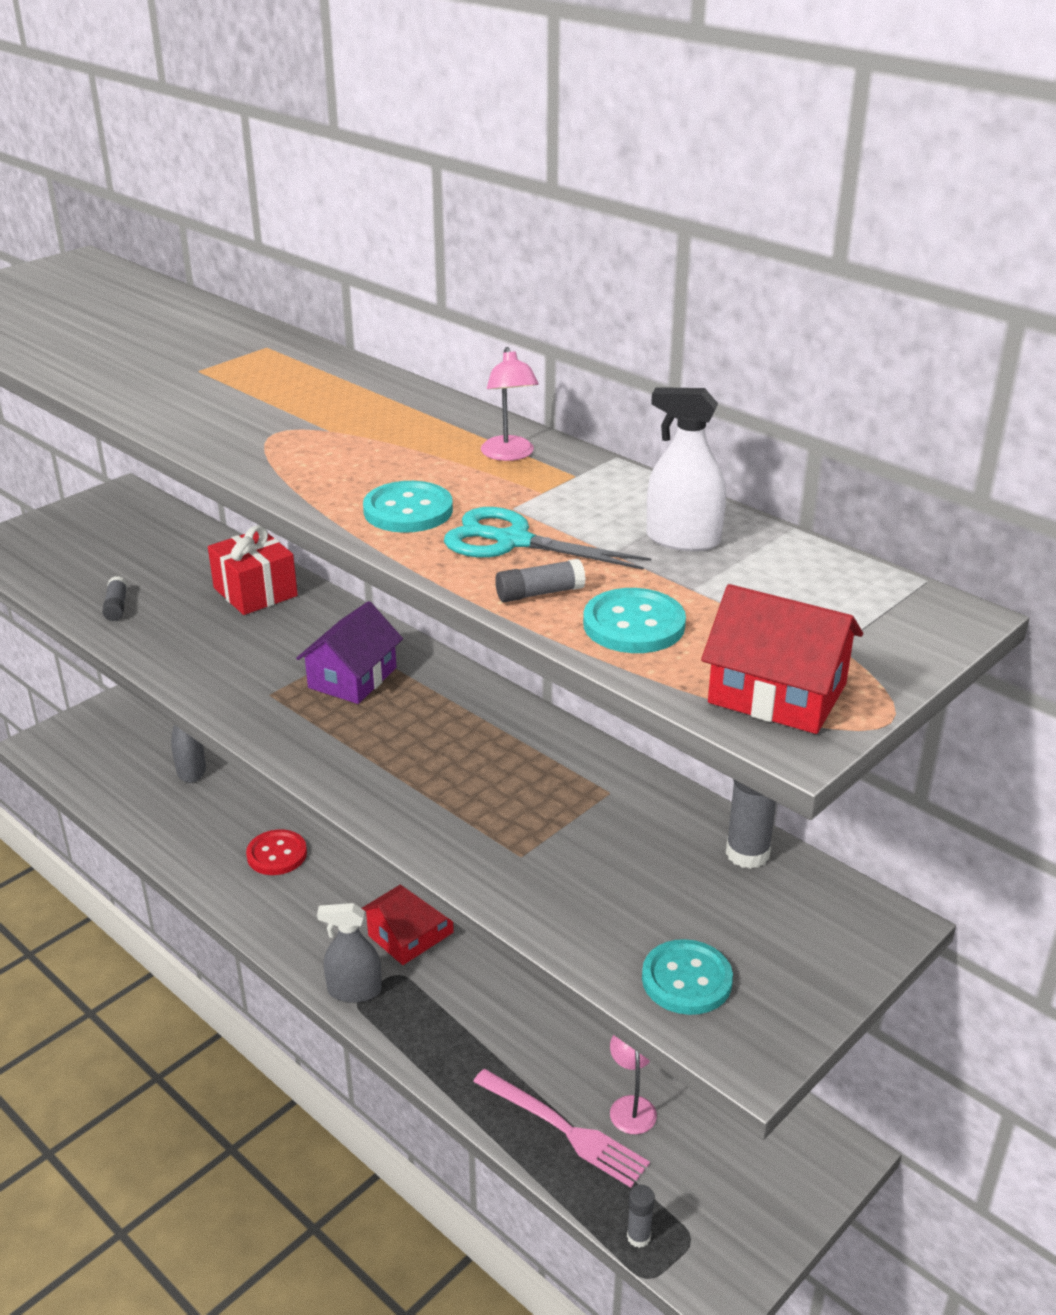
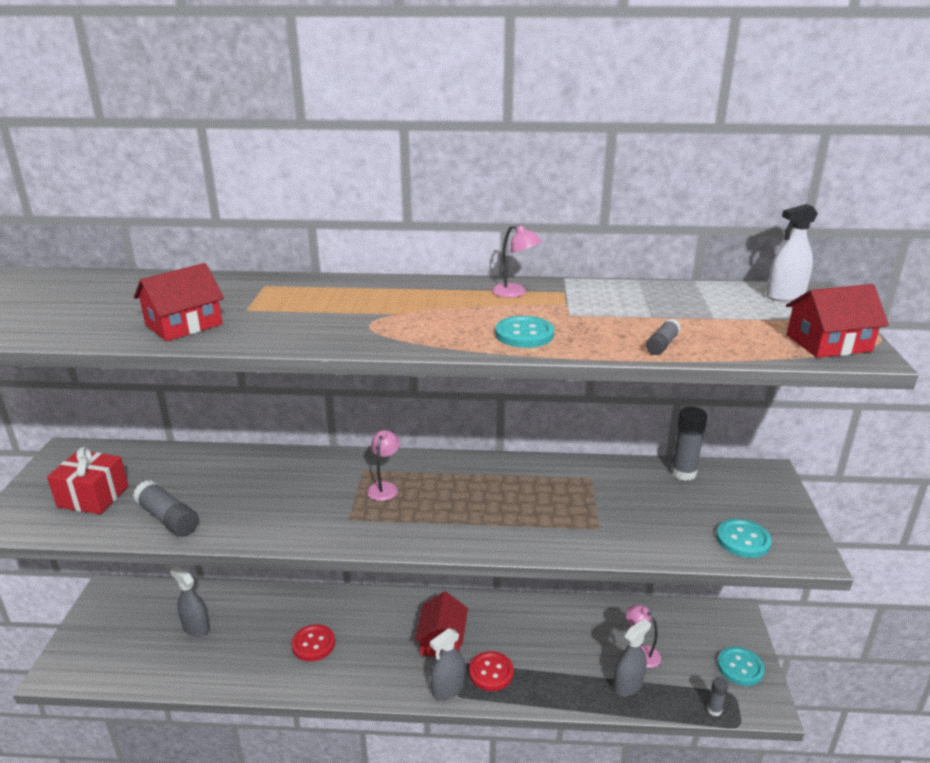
camera: 40 degrees left, 5 degrees down
(116, 367) = (184, 325): none -> red house
(116, 606) = (168, 519): grey glue stick -> grey glue stick, size x1.79
(255, 592) = (254, 469): red gift -> red gift (93, 496)
(352, 678) = (384, 487): purple house -> pink lamp
(421, 1004) = (491, 672): none -> red button
(512, 541) = (601, 328): turquoise scissors -> none
(564, 1129) = (627, 685): pink fork -> grey spray bottle
(634, 624) = (725, 341): turquoise button -> turquoise button (740, 667)
(683, 539) = (666, 300): white spray bottle -> white spray bottle (785, 296)

